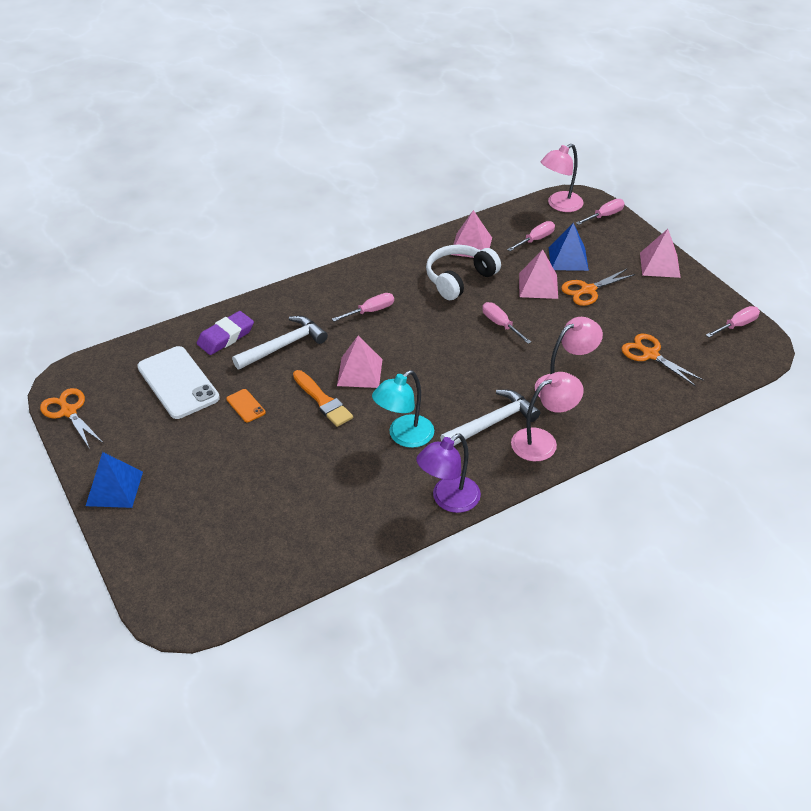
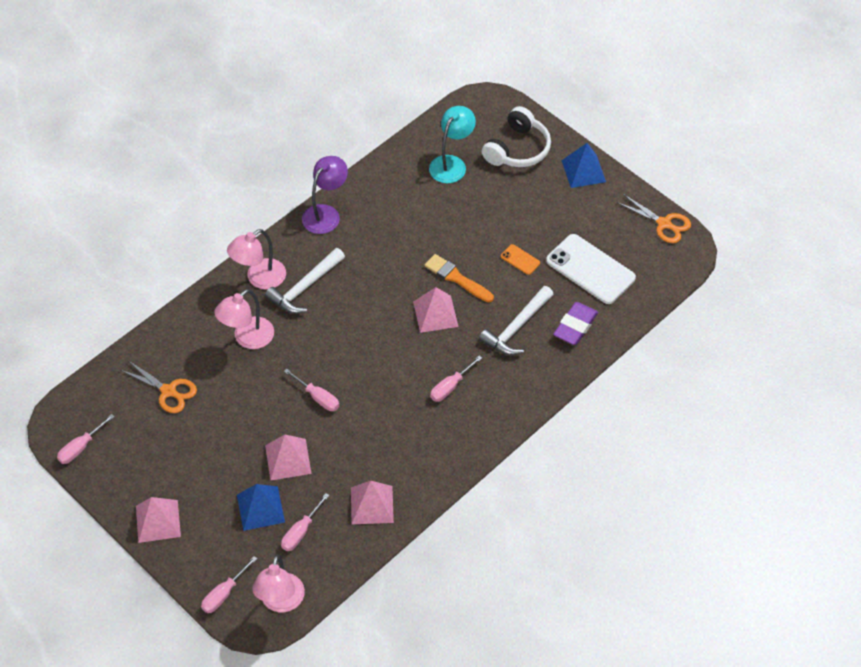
camera: 165 degrees right, 10 degrees up
(404, 436) = (376, 259): turquoise lamp -> turquoise lamp (451, 163)
(459, 279) = (373, 450): white headphones -> white headphones (518, 149)
(559, 205) = (280, 602): pink lamp -> pink lamp turned 150 degrees clockwise
(588, 290) = (234, 464): orange scissors -> none

